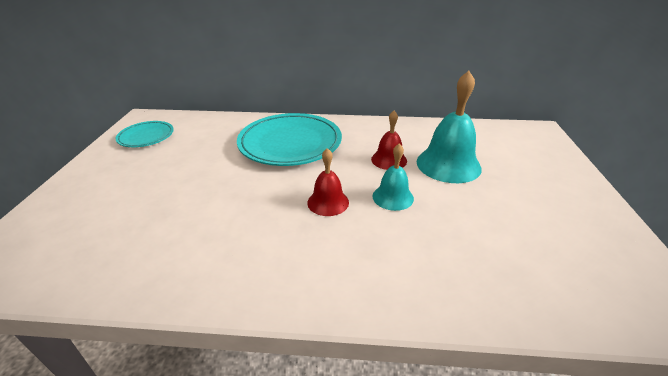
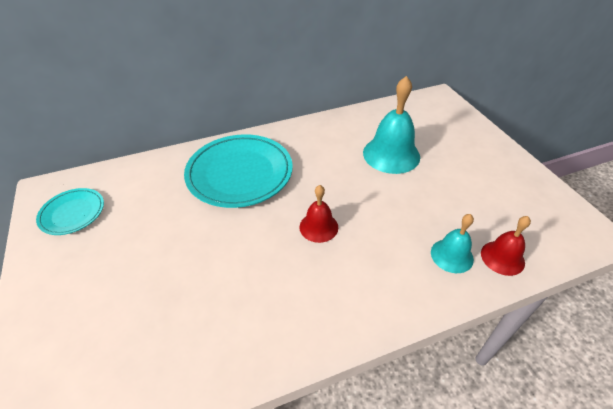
camera: 25 degrees left, 10 degrees up
(389, 160) = (341, 164): red bell -> red bell (502, 257)
(393, 197) = (367, 202): turquoise bell -> turquoise bell (452, 255)

